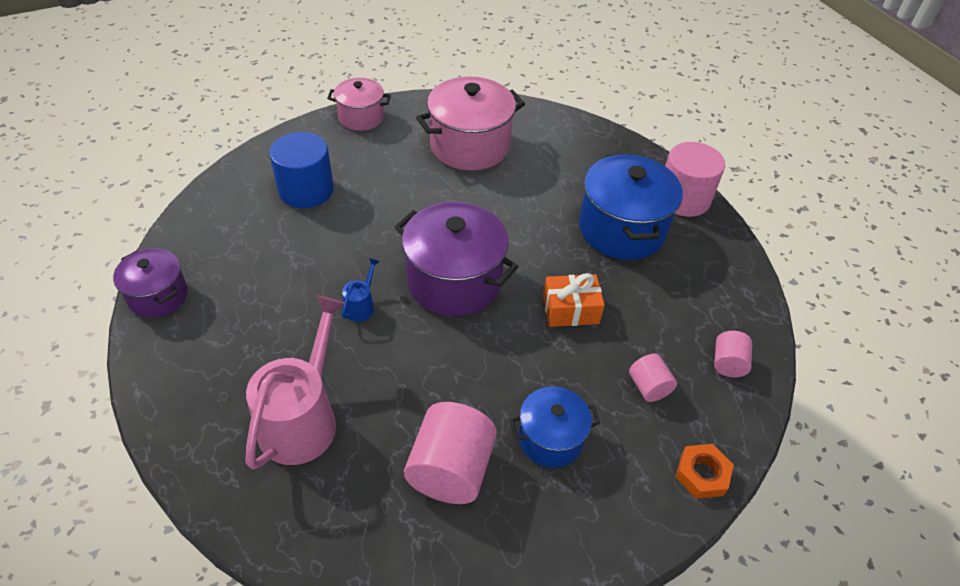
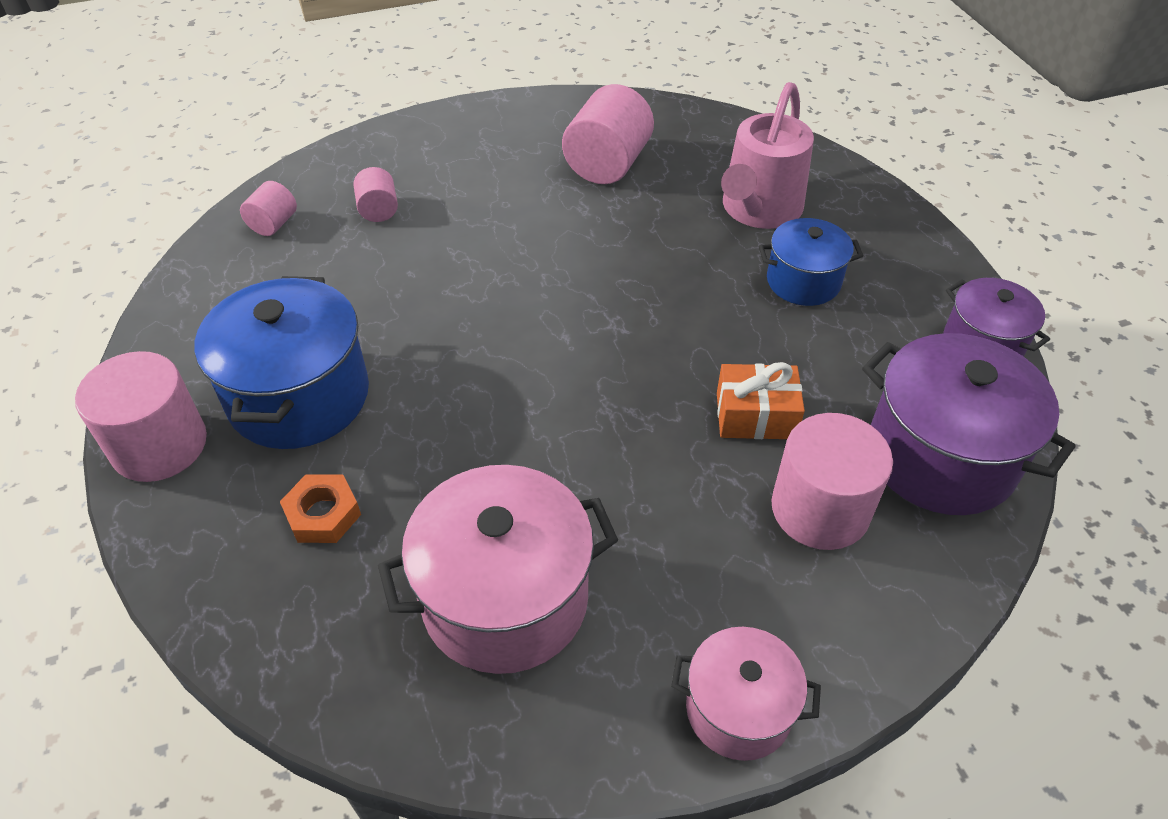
camera: 170 degrees left, 0 degrees up
(306, 190) = (820, 509): blue cylinder -> pink cylinder
(361, 306) = (706, 313): blue watering can -> none
(454, 281) = (577, 336): purple pot -> purple pot (940, 456)
(550, 438) = (503, 178): blue pot -> blue pot (803, 281)
(570, 309) = (431, 291): orange gift -> orange gift (755, 416)
(702, 474) = (368, 146): orange nut -> orange nut (323, 514)

